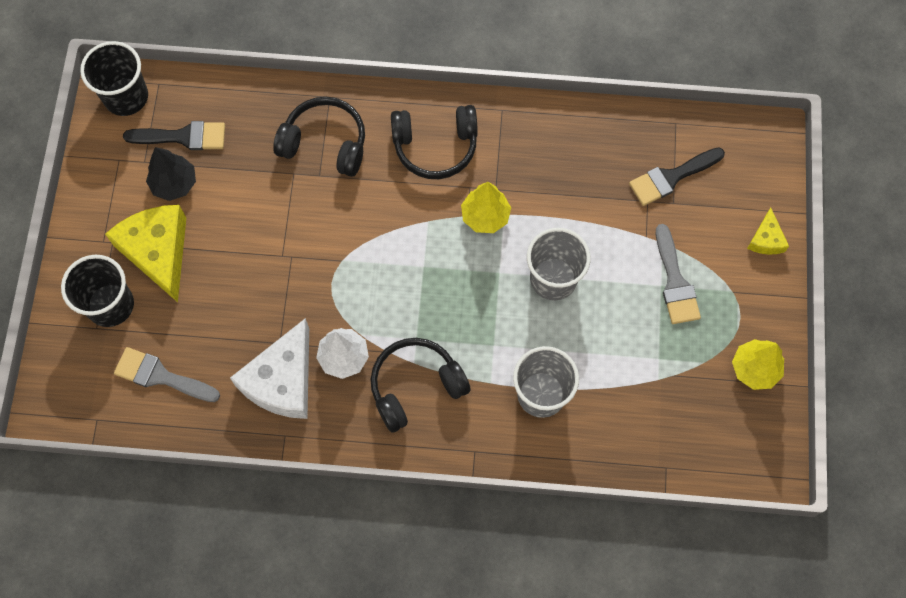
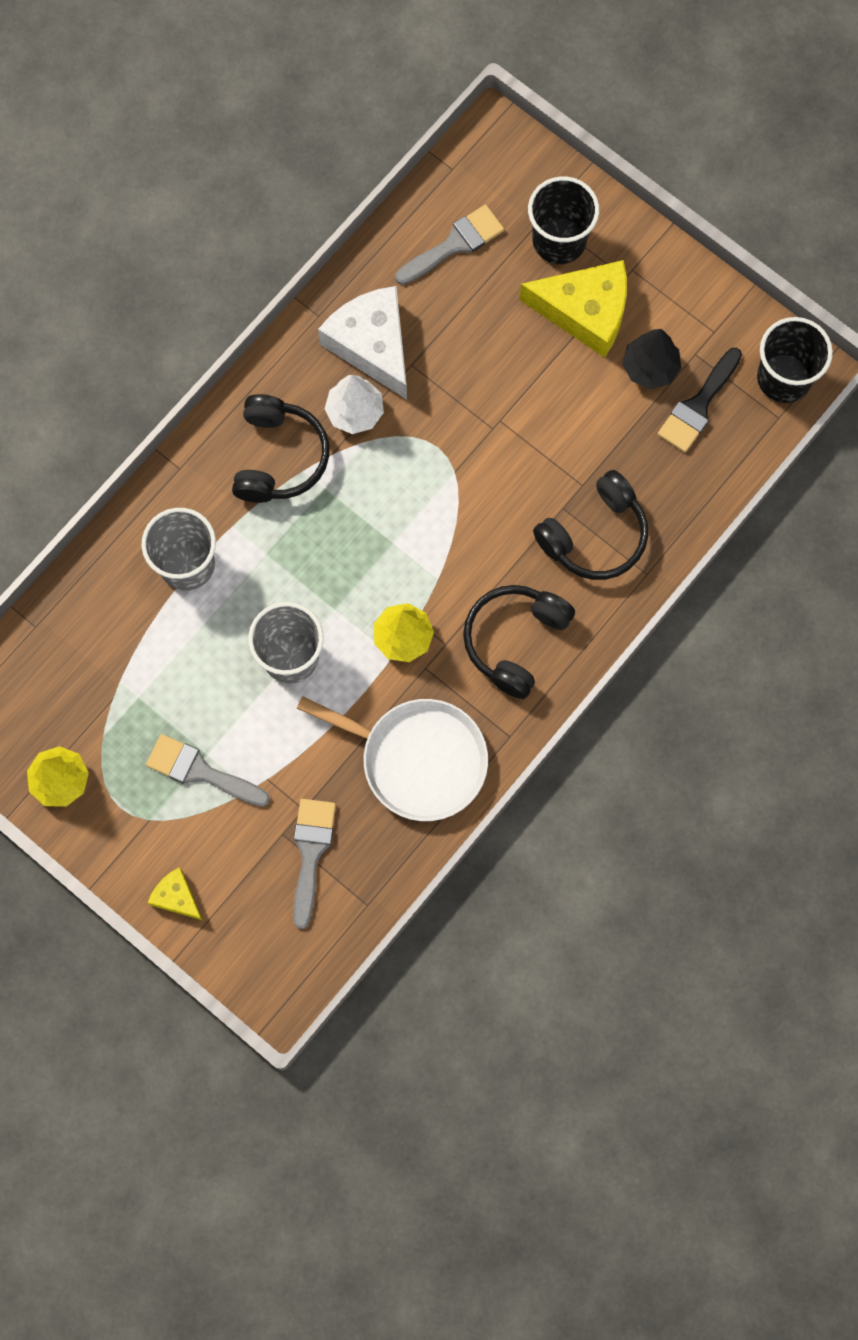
camera: 125 degrees right, 5 degrees up
(560, 154) = (417, 759): none -> white pan
(671, 177) = (311, 853): black brush -> grey brush

